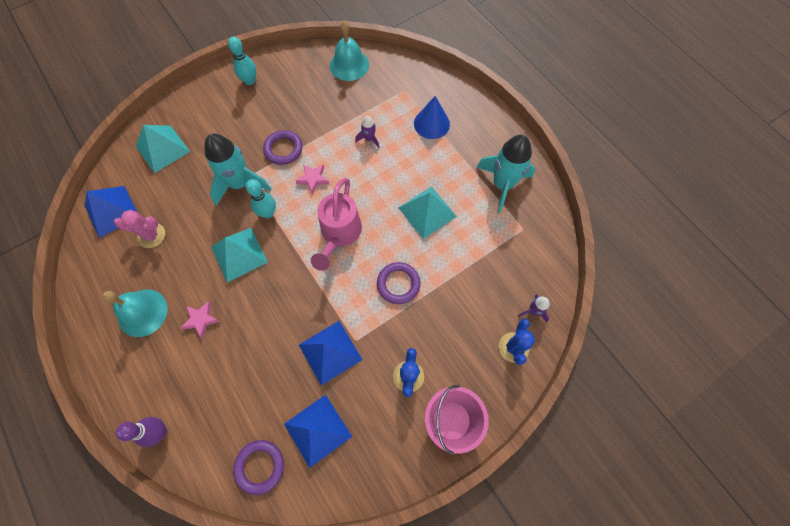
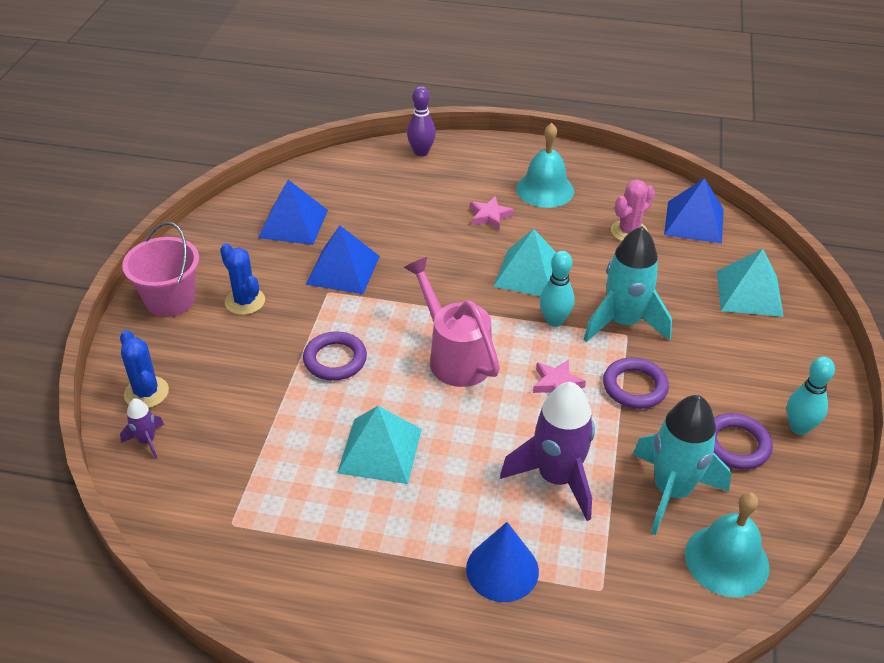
camera: 135 degrees right, 25 degrees down
(260, 466) = (317, 182): purple ring -> purple ring (735, 445)
(369, 139) = (557, 478): purple rocket -> purple rocket, size x2.16
(502, 185) = (311, 561): turquoise rocket -> turquoise rocket (671, 491)

